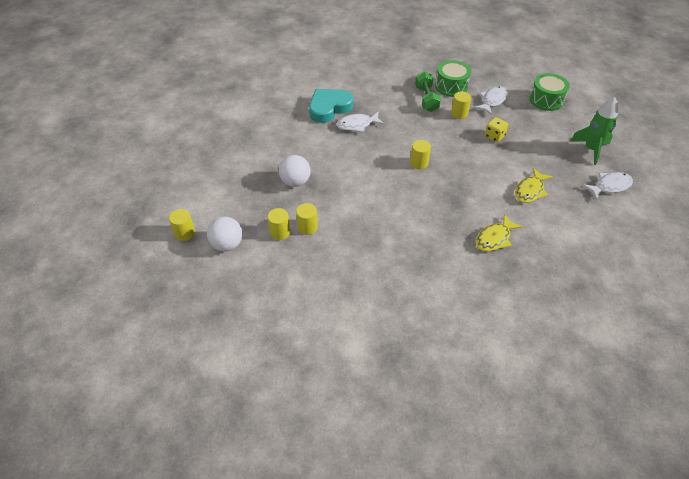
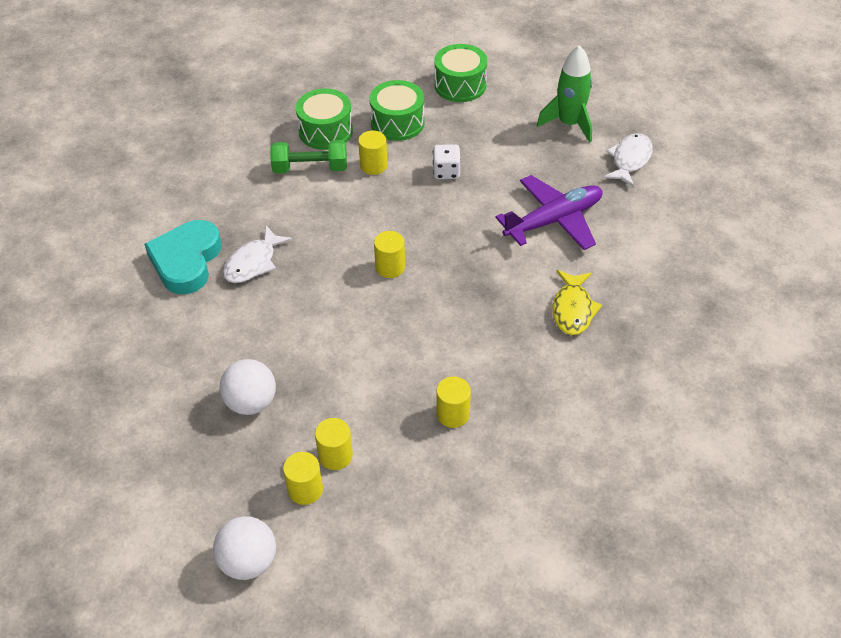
camera: 40 degrees left, 0 degrees up
(185, 233) = (165, 592): yellow cylinder -> yellow cylinder (453, 414)
(426, 99) = (310, 168): green dumbbell -> green dumbbell turned 45 degrees counterclockwise
(492, 101) = (397, 122): white fish -> green drum
(494, 136) = (446, 172): yellow dice -> white dice
(530, 190) = (554, 220): yellow fish -> purple plane

